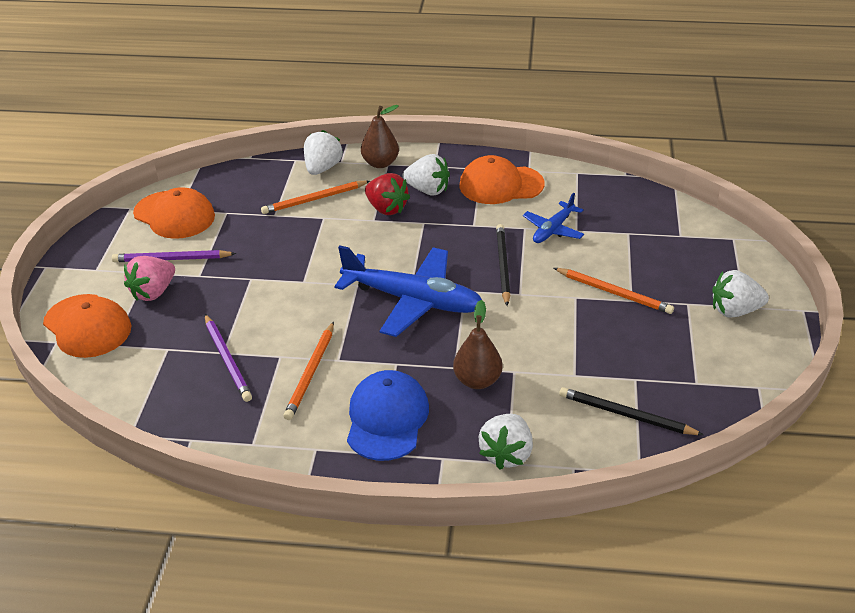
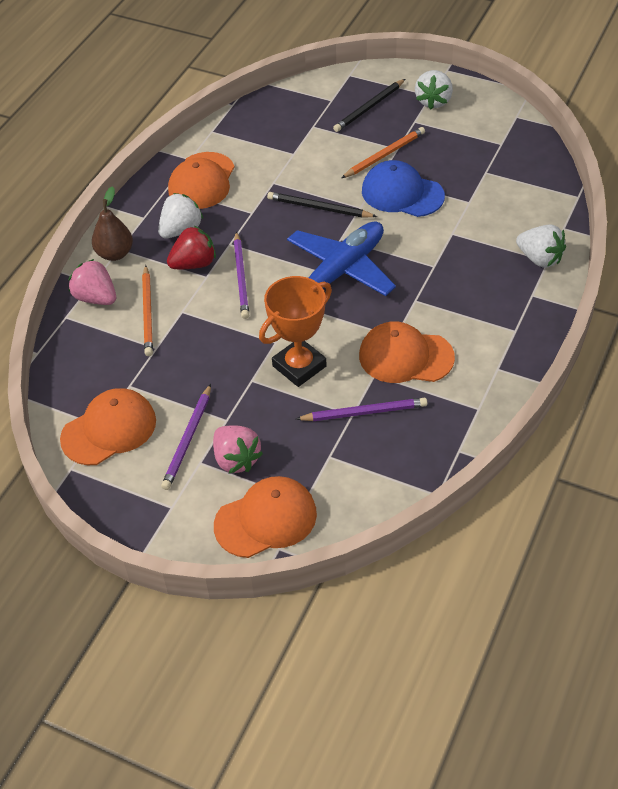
camera: 70 degrees left, 10 degrees up
(276, 303) = (299, 366): none -> orange trophy
(311, 373) = (405, 356): orange pencil -> orange cap
(322, 168) = (96, 298): white strawberry -> pink strawberry
(380, 240) = (241, 277): none -> purple pencil
(387, 418) = (479, 318): blue cap -> blue cap (402, 193)
(477, 380) = (455, 256): brown pear -> none
(553, 229) = (285, 166): blue plane -> none
(626, 415) = (521, 187): black pencil -> black pencil (369, 108)

